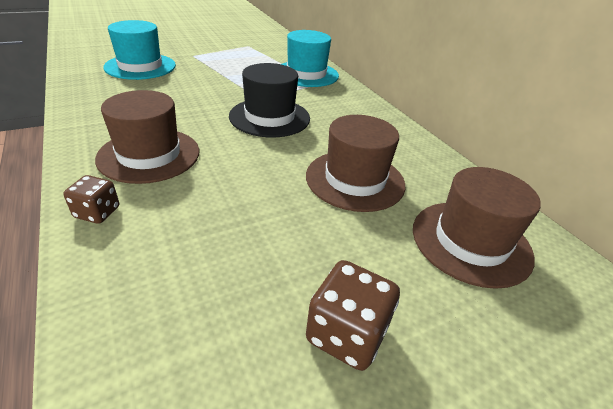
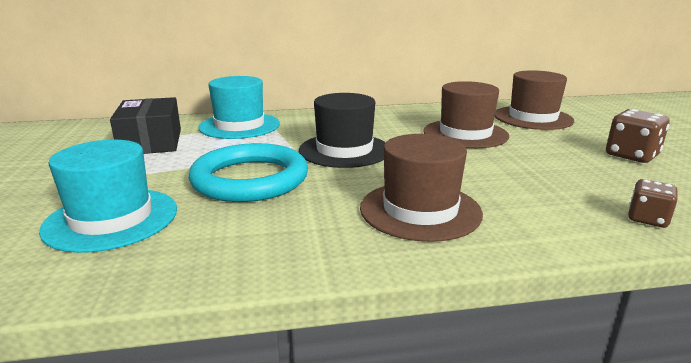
camera: 70 degrees left, 15 degrees down
(97, 212) = (539, 235): brown dice -> brown dice (647, 219)
(199, 91) = (250, 179): none -> turquoise ring
(257, 55) = (151, 142): none -> black box

